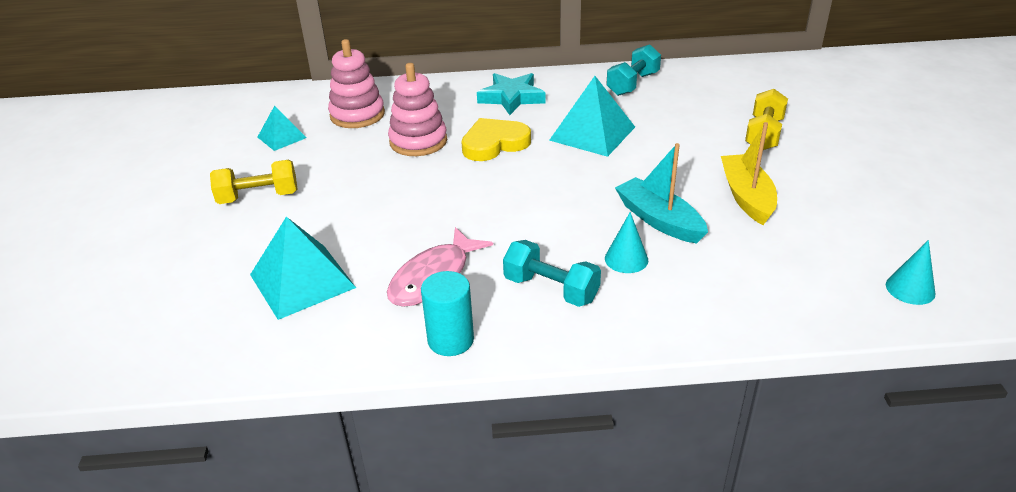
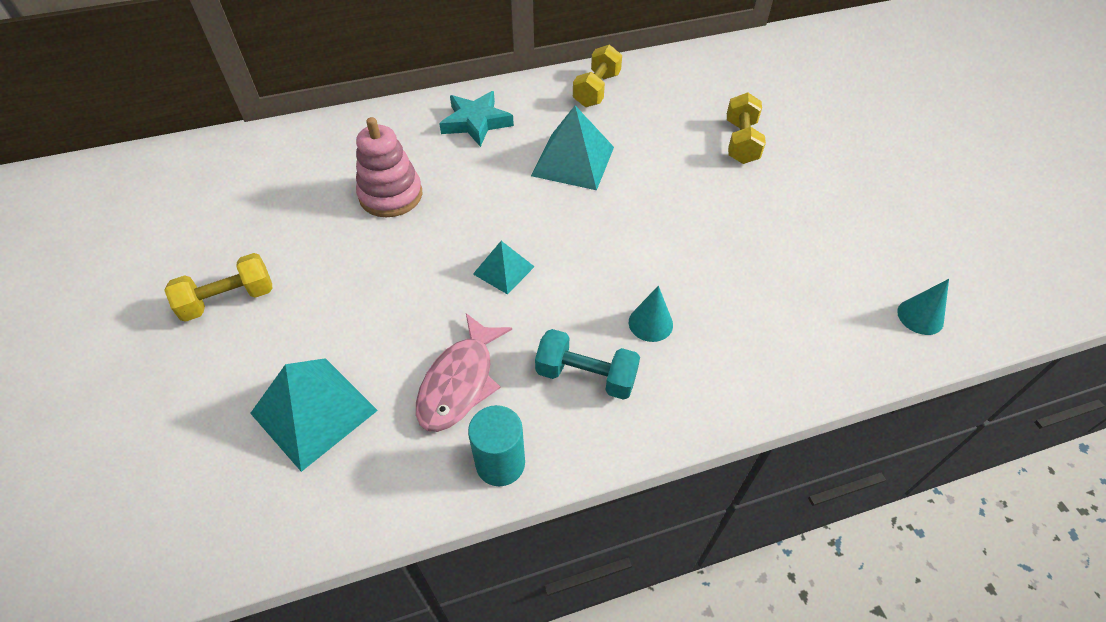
camera: 15 degrees left, 15 degrees up
(282, 137) = (232, 209): turquoise pyramid -> turquoise pyramid (503, 270)
(357, 115) = (311, 166): pink stacking toy -> none
(494, 143) = (474, 188): yellow heart -> none
(633, 84) = (596, 90): turquoise dumbbell -> yellow dumbbell
(659, 220) = (669, 267): turquoise boat -> none
(746, 197) = (745, 224): yellow boat -> none

